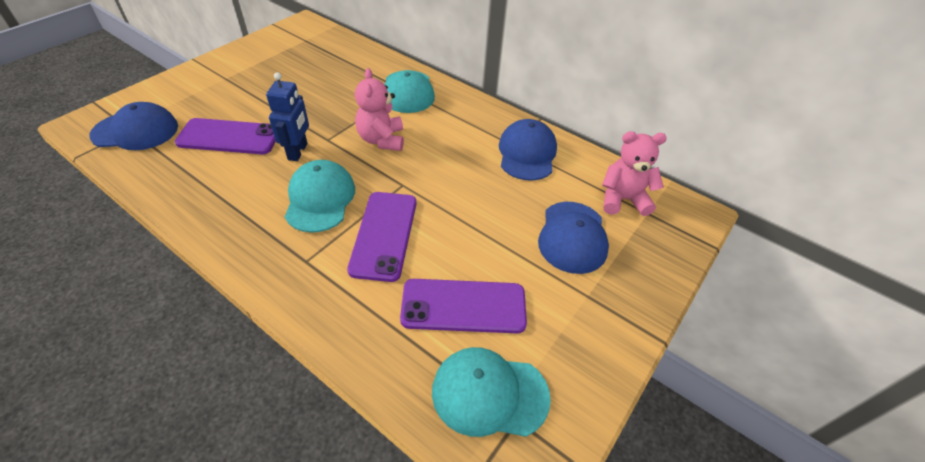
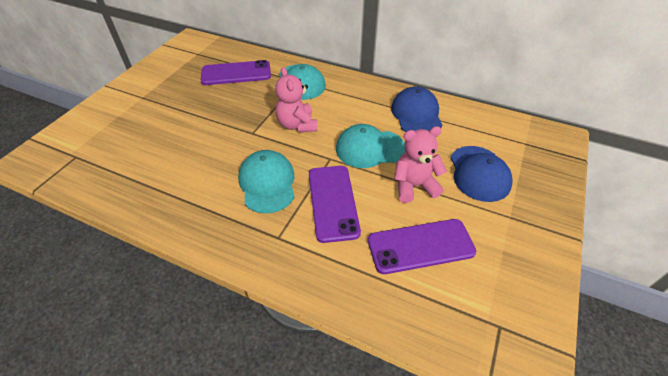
camera: 10 degrees left, 0 degrees up
(135, 131) = (80, 157): blue cap -> none
(229, 137) = (167, 146): purple phone -> purple phone (236, 73)
(298, 151) = (232, 148): blue robot -> none
(489, 393) = (470, 311): turquoise cap -> turquoise cap (370, 148)
(623, 199) = (503, 137): pink teddy bear -> pink teddy bear (414, 186)

